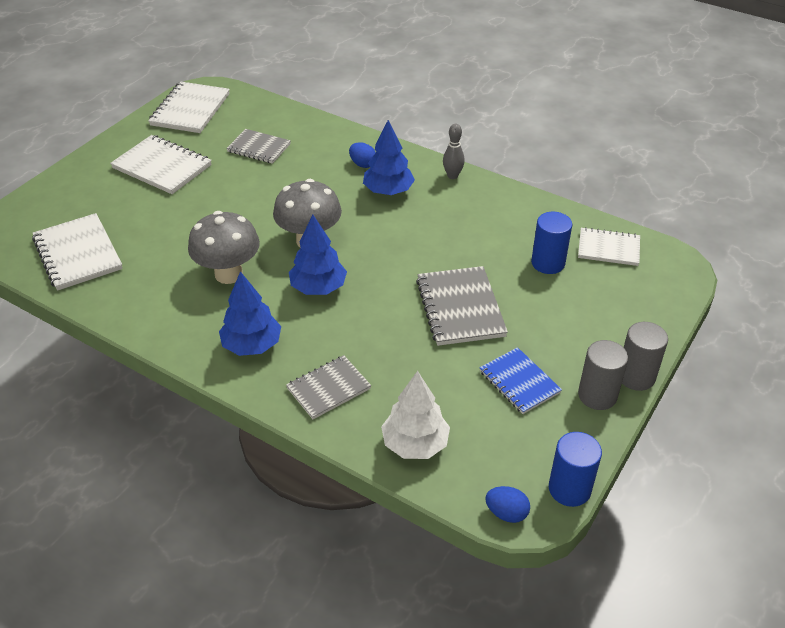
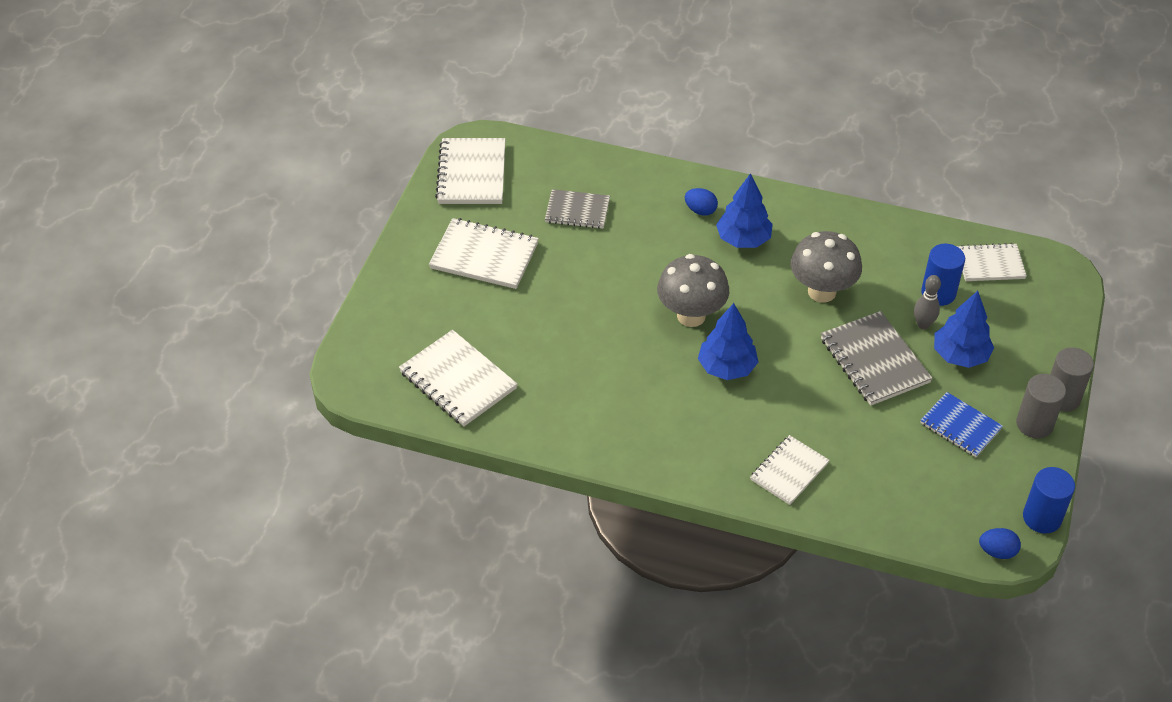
camera: 15 degrees left, 5 degrees up
(228, 274) = (629, 371): grey mushroom -> grey mushroom (822, 292)
(252, 345) = (693, 443): blue tree -> blue tree (960, 355)
(328, 388) = (789, 471): grey notebook -> white notebook
(415, 444) = (892, 507): white tree -> none
(452, 176) = (801, 207): grey bowling pin -> grey bowling pin (923, 324)

